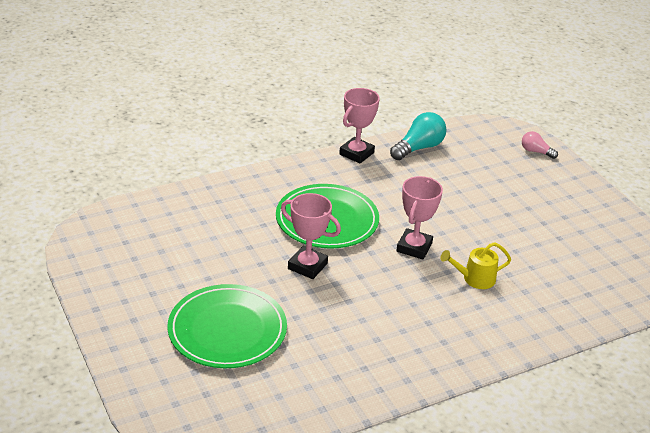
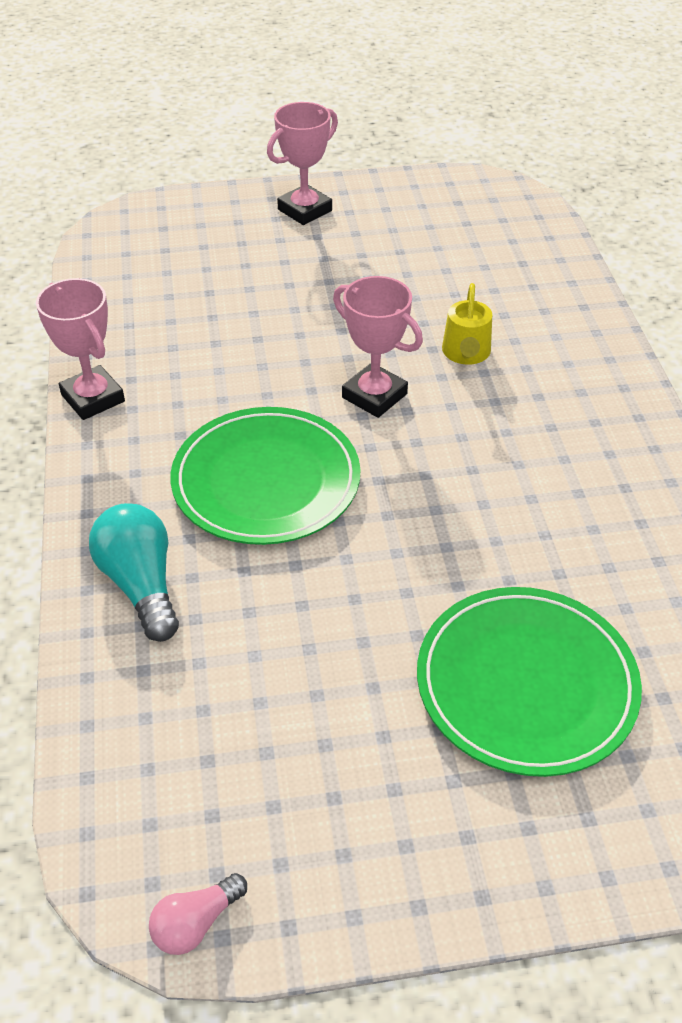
camera: 70 degrees left, 10 degrees up
(307, 266) = (382, 534): pink trophy -> pink trophy (305, 210)
(419, 148) = (118, 323): turquoise light bulb -> turquoise light bulb (141, 584)
(536, 152) = (194, 212): pink light bulb -> pink light bulb (196, 923)

